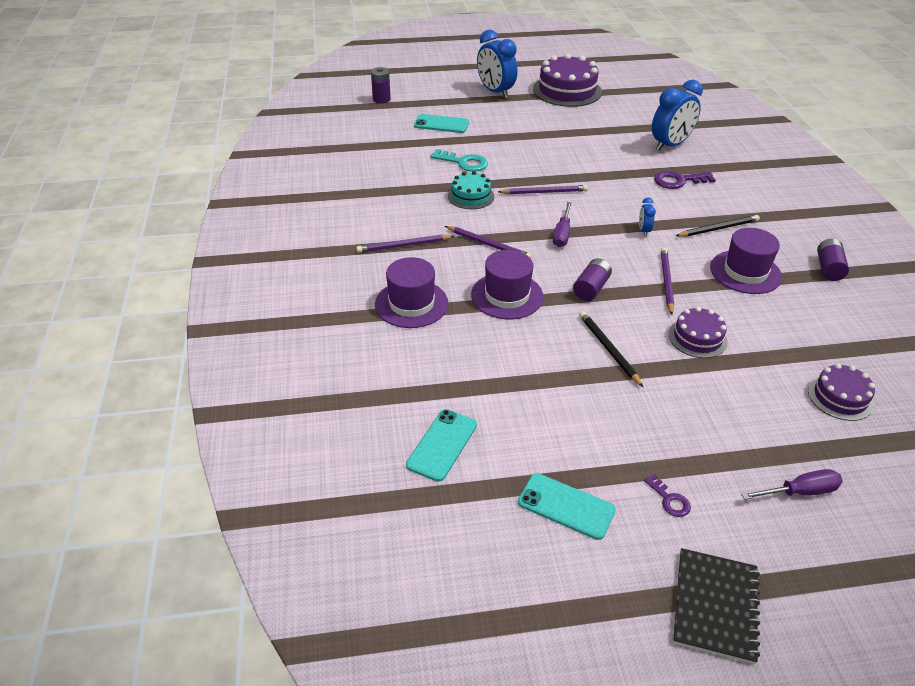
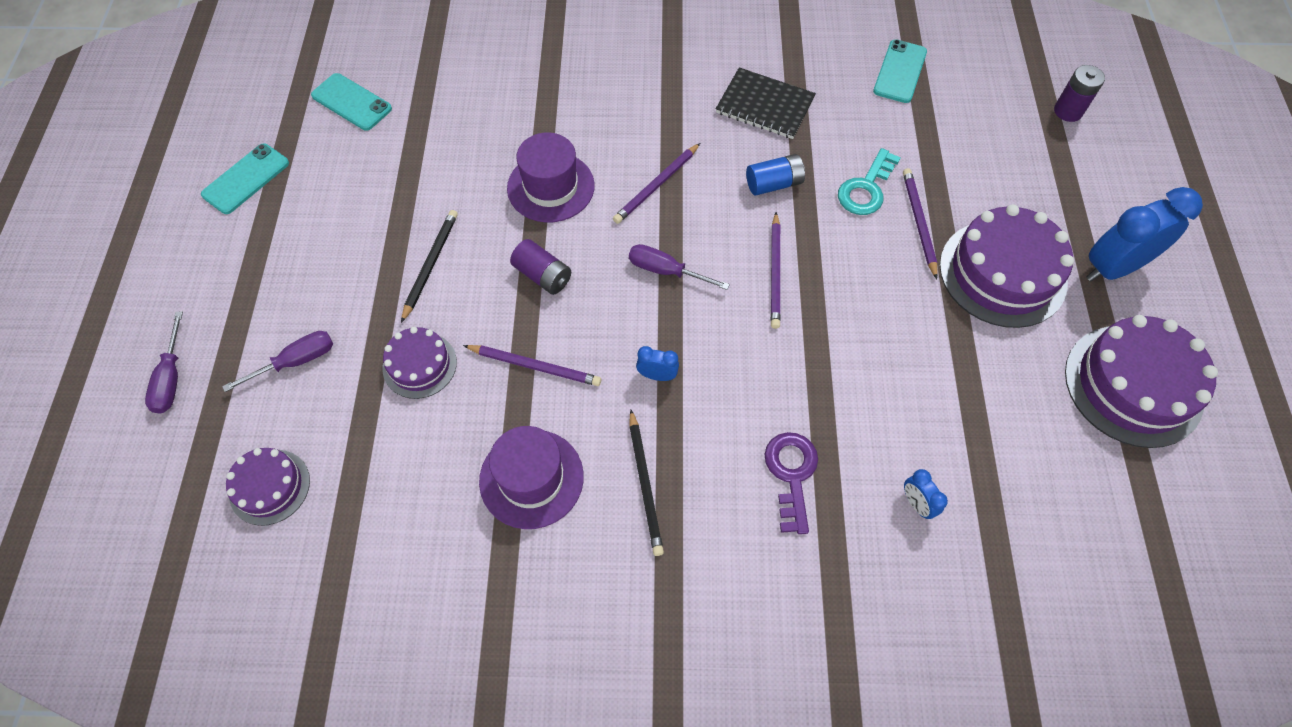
camera: 100 degrees right, 20 degrees up
(404, 246) = (669, 103): purple pencil -> purple pencil (918, 223)
(411, 304) = (559, 100): purple hat -> none
(441, 124) = (987, 176): turquoise phone -> turquoise phone (900, 71)
(471, 196) = (774, 184): turquoise cake -> blue battery
(512, 121) = (1002, 273): none -> purple cake
(608, 349) = (430, 265): black pencil -> black pencil turned 60 degrees counterclockwise
(669, 500) = (215, 260): purple key -> none
(670, 145) = (916, 503): blue clock -> blue clock, size x0.45
(715, 606) = (102, 259): black notebook -> black notebook (765, 105)
(735, 409) = (296, 361): none -> purple screwdriver
(828, 268) = (511, 610): purple battery -> none

